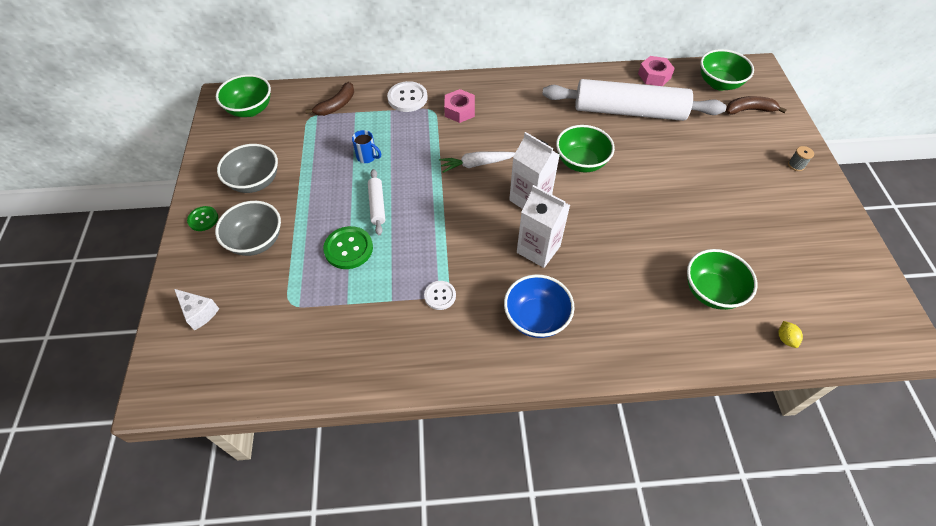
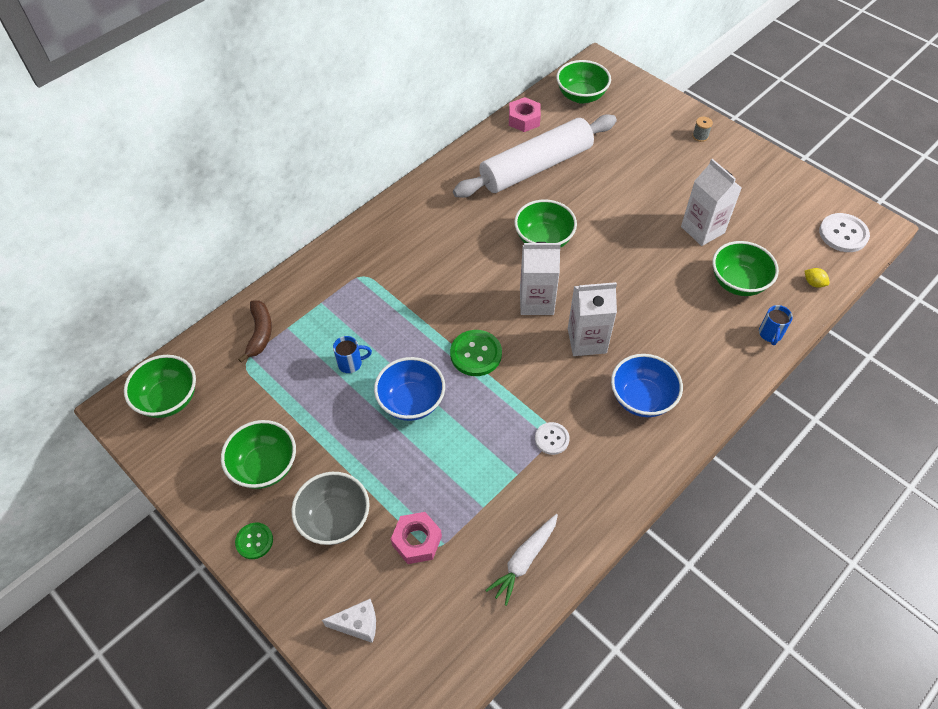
camera: 40 degrees left, 0 degrees up
(255, 182) = (265, 466): grey bowl -> green bowl
(348, 249) = (430, 459): green button -> green button (476, 354)
(377, 205) = (411, 402): white rolling pin -> blue bowl
(407, 98) = (325, 279): white button -> white button (843, 234)
(459, 110) = (389, 260): pink nut -> pink nut (417, 541)
(476, 164) = (459, 301): white carrot -> white carrot (524, 560)
(698, 349) = (770, 334): none -> blue mug
(722, 233) = (702, 230): none -> white carton
(749, 110) = (625, 107): brown banana -> none

